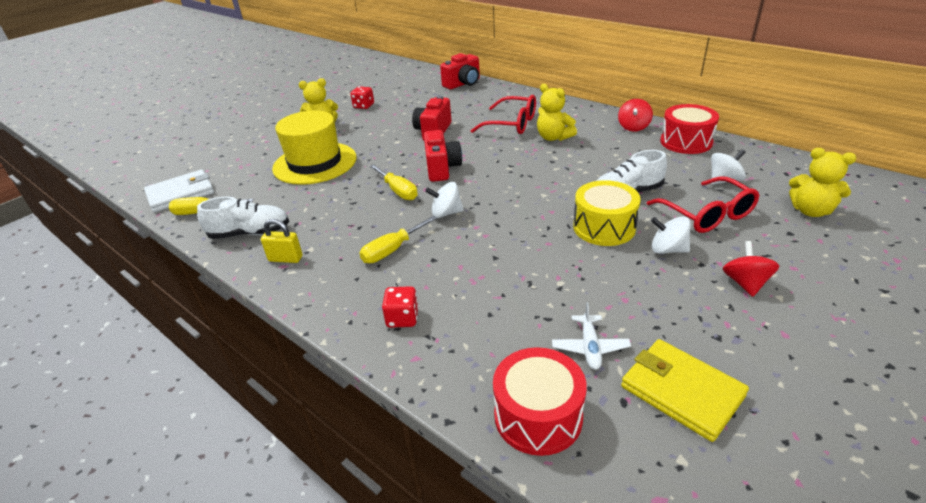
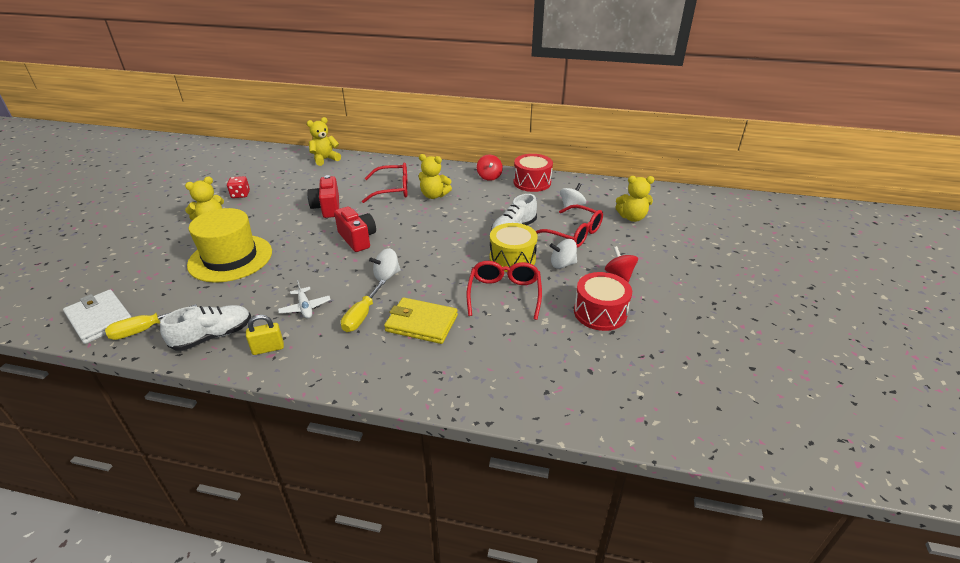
camera: 30 degrees left, 0 degrees up
(181, 194) = (100, 319): white wallet -> white wallet turned 75 degrees counterclockwise
(398, 191) = (331, 266): yellow screwdriver -> none
(402, 318) = (407, 365): red dice -> none
(463, 84) = (325, 159): red camera -> yellow teddy bear
(538, 416) = (544, 398): red drum -> red drum (600, 312)
(567, 268) = (504, 294): none -> red glasses
(590, 347) = (551, 344): white plane -> white plane (305, 307)
(681, 391) = (618, 353): yellow wallet -> yellow wallet (421, 323)

